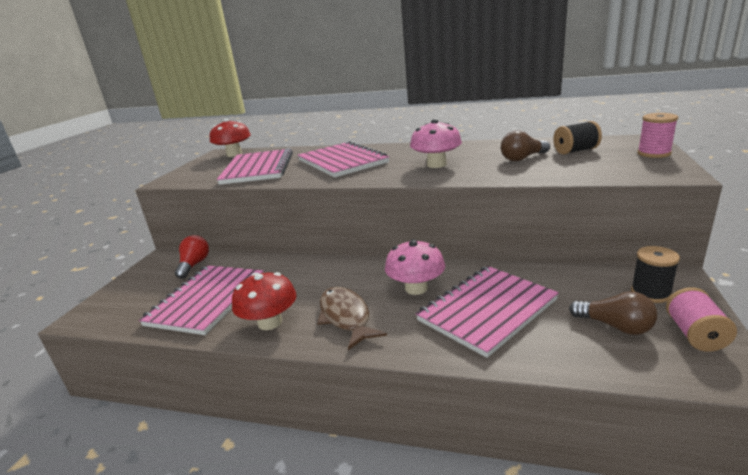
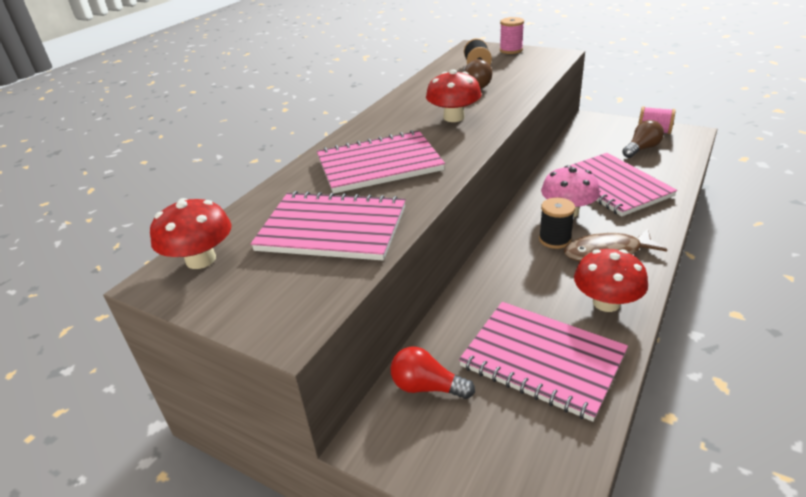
camera: 75 degrees left, 10 degrees up
(436, 164) = (454, 117): pink mushroom -> red mushroom
(650, 293) = (606, 130): black spool -> black spool (554, 239)

